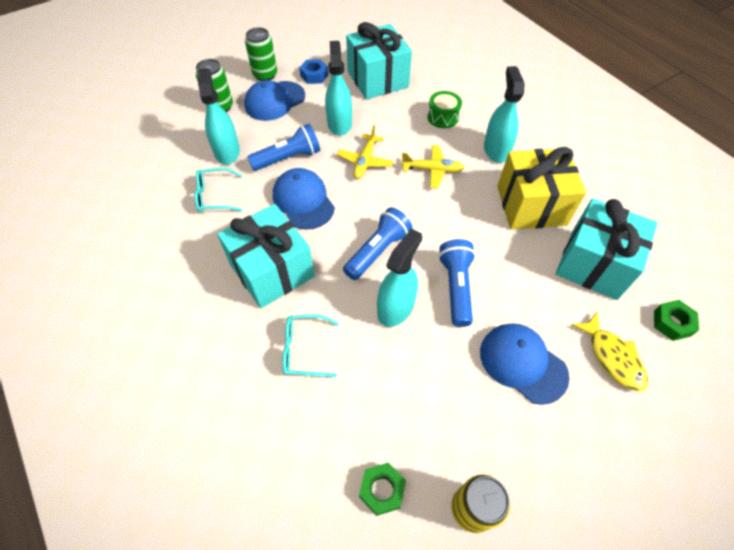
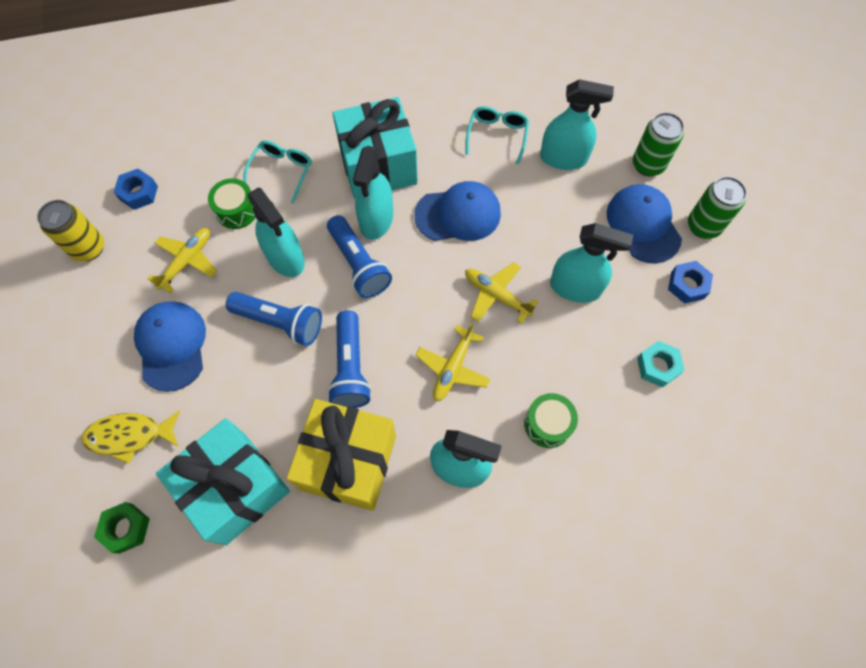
camera: 110 degrees right, 10 degrees up
(288, 158) = (531, 215): blue flashlight -> blue flashlight (350, 368)
(329, 253) = (376, 220): none -> turquoise spray bottle
(364, 372) = (237, 211): none -> green drum
(377, 79) = (657, 366): turquoise gift -> turquoise nut
(382, 490) = (139, 193): green nut -> blue nut
(438, 392) = (187, 261): none -> yellow plane
(522, 363) = (172, 346): blue cap -> blue cap turned 75 degrees counterclockwise

